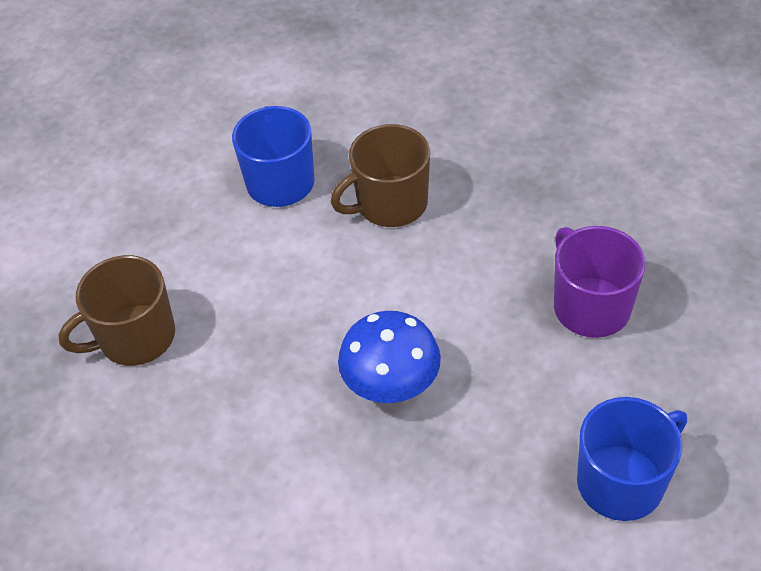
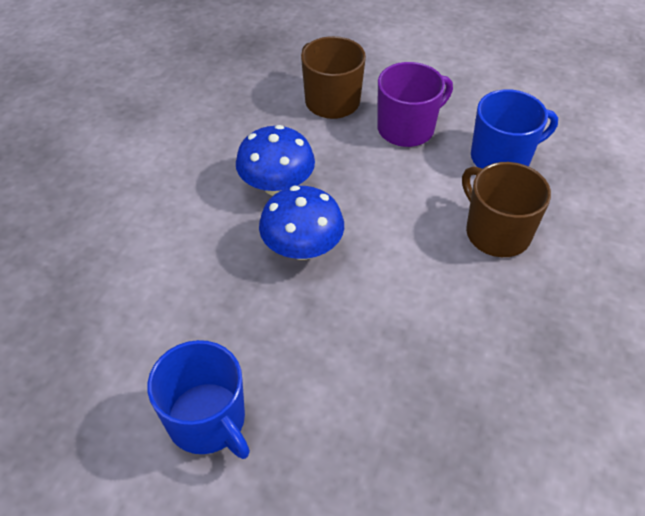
camera: 80 degrees right, 0 degrees up
(283, 406) = (277, 185): none -> blue mushroom
(590, 306) = (403, 396): purple mug -> purple mug (407, 128)

